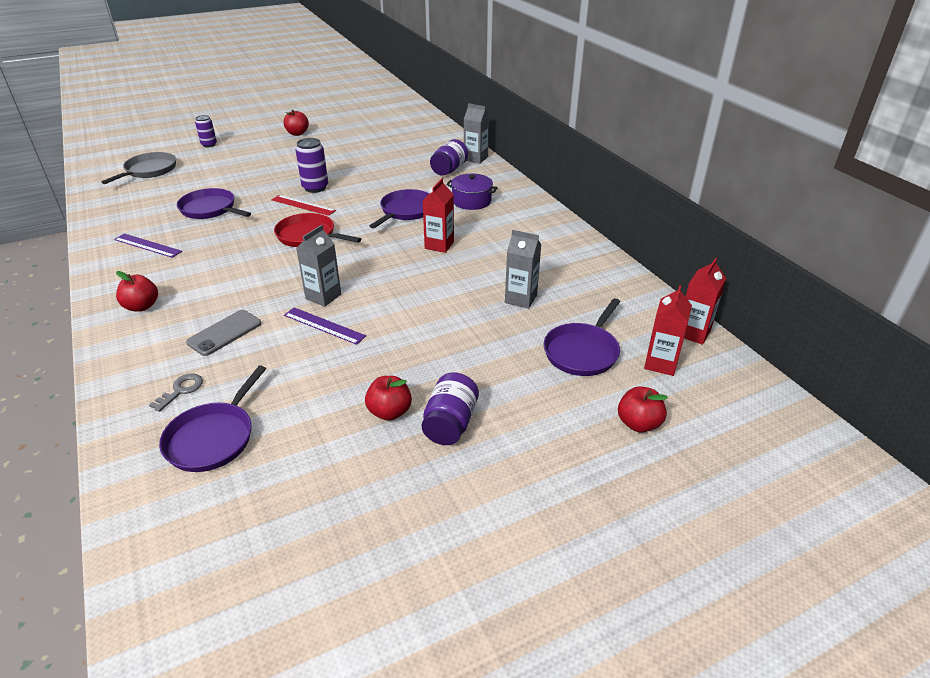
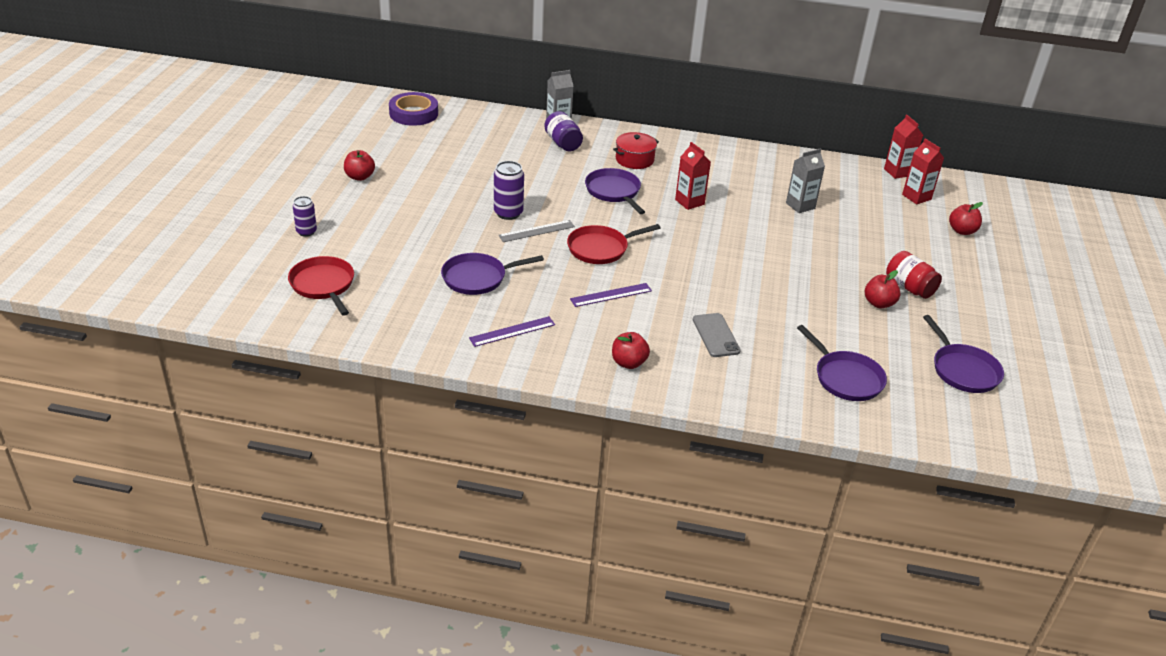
camera: 55 degrees left, 0 degrees up
(149, 170) = (323, 285): grey pan -> red pan
(181, 390) = (775, 376): grey key -> none
(303, 205) = (536, 231): red ruler -> grey ruler
(323, 296) = (710, 277): grey carton -> none
(324, 325) = (751, 291): purple ruler -> purple ruler (611, 295)
(405, 118) = (413, 113): none -> purple tape
(450, 423) = (909, 287): purple jar -> red jar
(471, 201) = (634, 159): purple pot -> red pot
(582, 352) = (881, 214): purple pan -> purple pan (963, 370)

